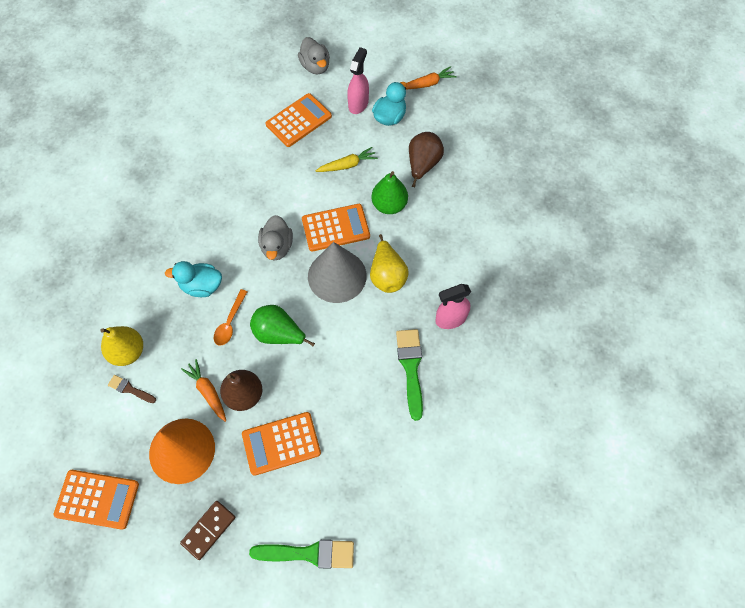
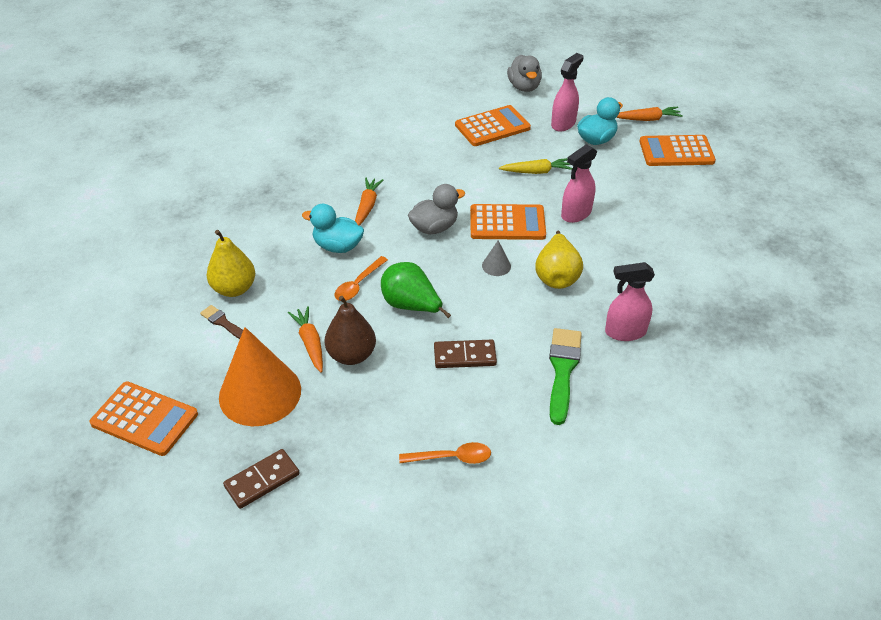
camera: 15 degrees right, 20 degrees down
(214, 236) = (367, 206): none -> orange carrot
(277, 247) = (434, 227): grey duck -> grey duck turned 135 degrees counterclockwise
(281, 443) = (380, 412): orange calculator -> orange calculator (676, 151)
(309, 553) = (378, 535): green brush -> none
(333, 373) = (465, 356): none -> brown domino
(337, 276) = (496, 266): grey cone -> grey cone, size x0.41
(346, 471) = (452, 457): none -> orange spoon
(389, 205) = (576, 214): green pear -> pink spray bottle
(423, 165) = (625, 186): brown pear -> none

